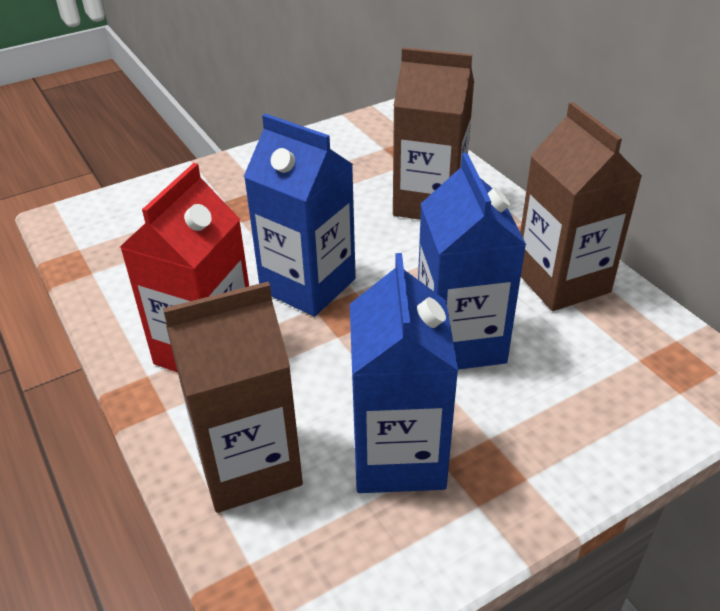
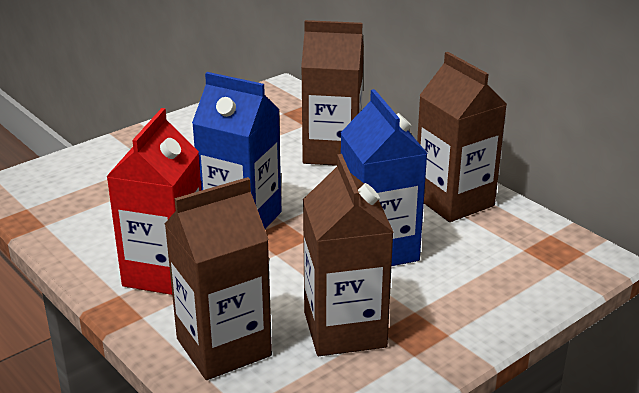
camera: 10 degrees left, 10 degrees down
(398, 455) = (344, 329): blue carton -> brown carton

